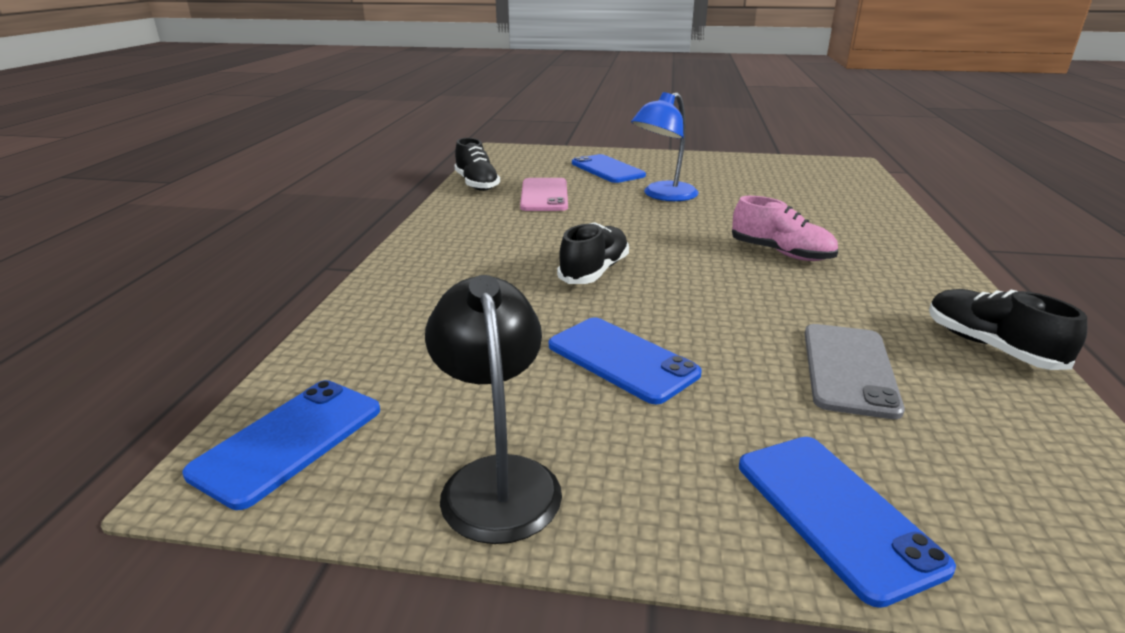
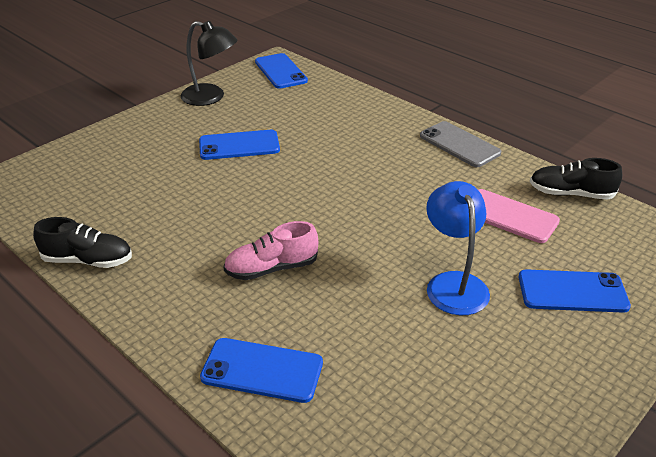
camera: 125 degrees right, 10 degrees up
(594, 271) = (335, 177): black shoe -> none
(835, 513) = (107, 144): blue phone -> blue phone (262, 370)
(848, 369) = (146, 199): grey phone -> grey phone (459, 144)

